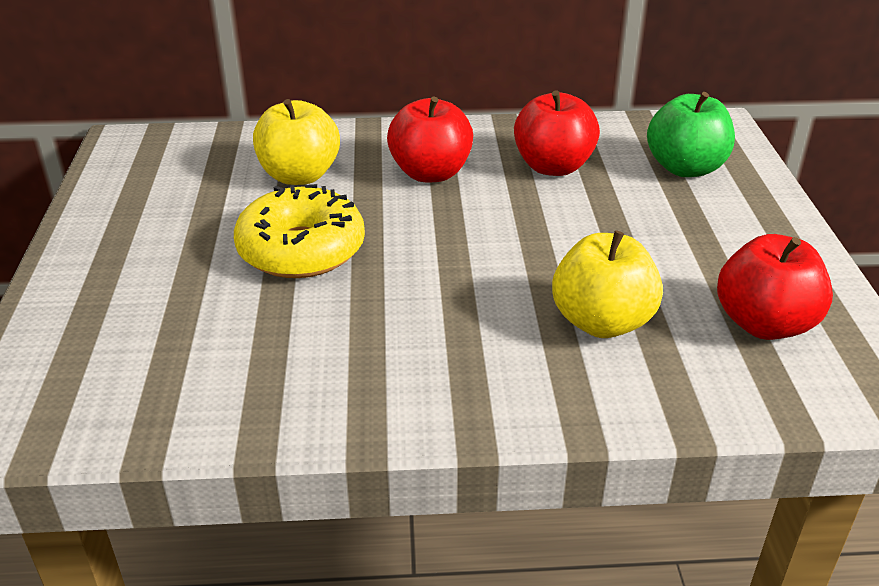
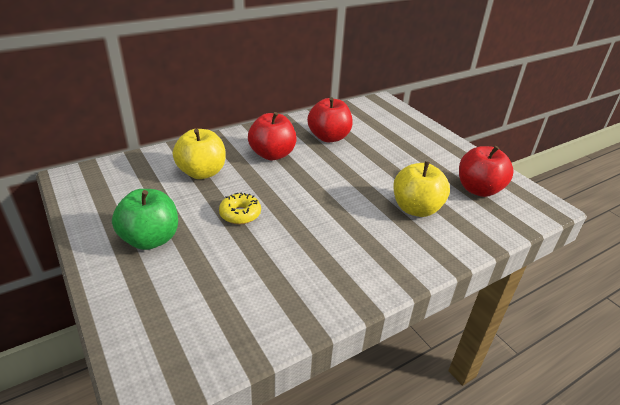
camera: 30 degrees left, 0 degrees up
(301, 250) = (240, 214): yellow donut -> yellow donut, size x0.55
(685, 168) = (387, 125): green apple -> green apple (150, 239)

